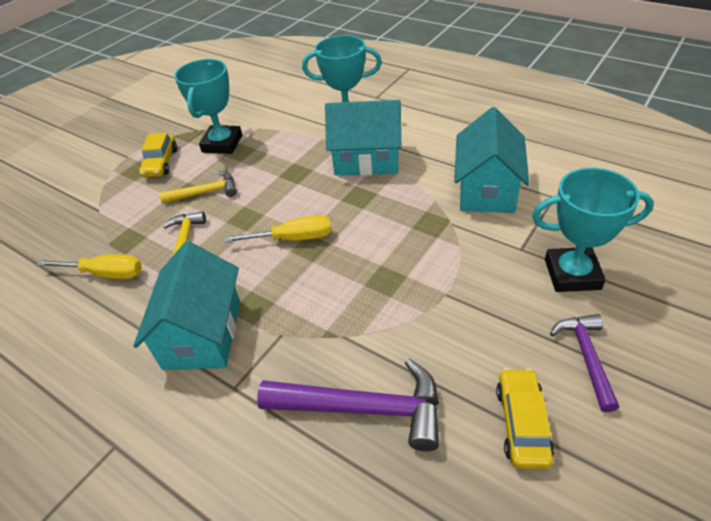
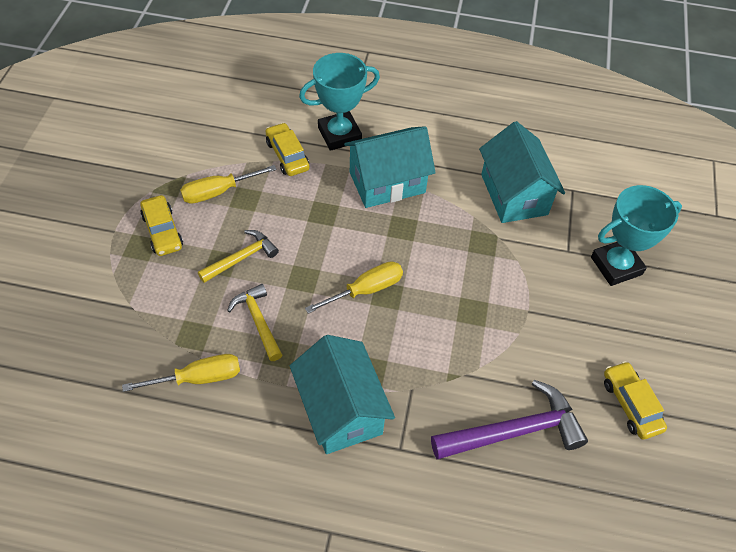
camera: 30 degrees left, 10 degrees up
(222, 144) = (219, 192): turquoise trophy -> yellow screwdriver
(294, 128) = (287, 155): none -> yellow car
(586, 357) = (652, 337): purple hammer -> none

